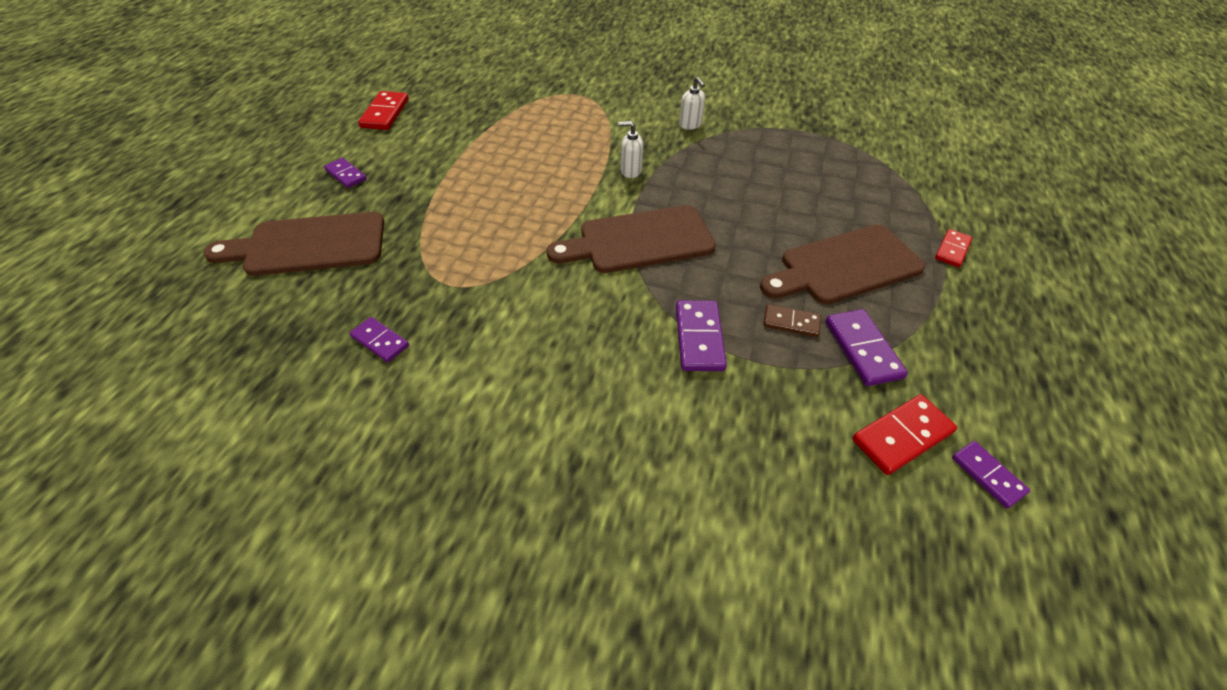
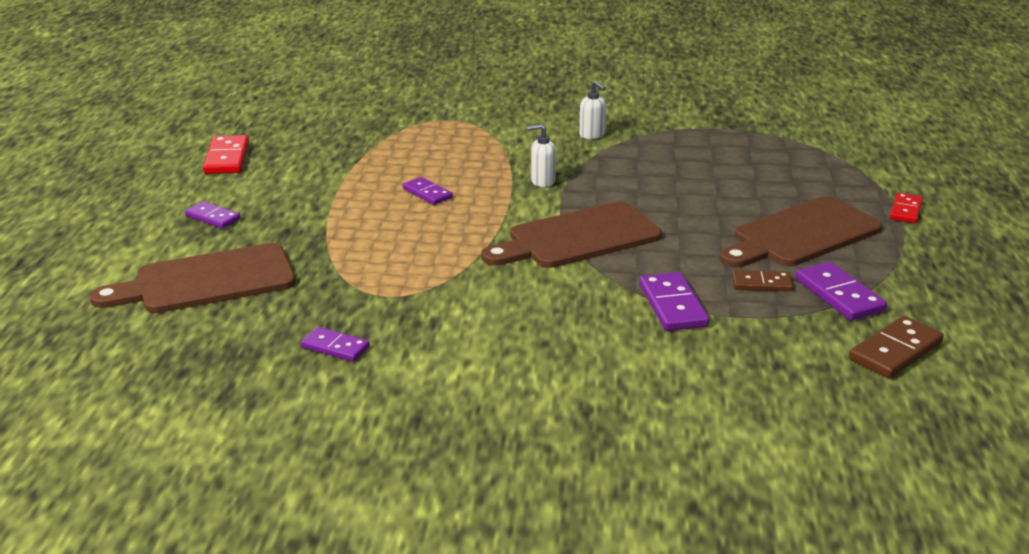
camera: 10 degrees left, 20 degrees down
(902, 436) = (895, 351): red domino -> brown domino
(988, 475) = (981, 367): purple domino -> purple domino (427, 193)

